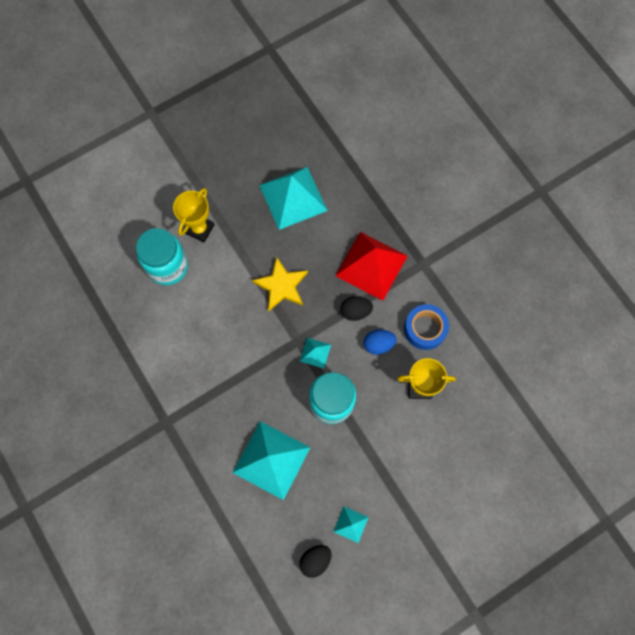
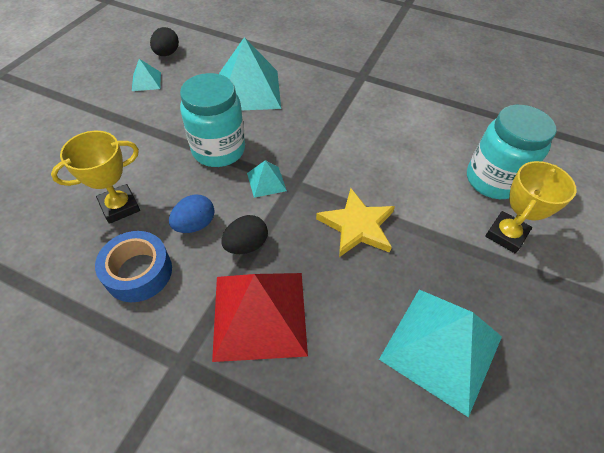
camera: 145 degrees right, 20 degrees down
(200, 229) = (506, 235): yellow trophy -> yellow trophy turned 45 degrees clockwise

